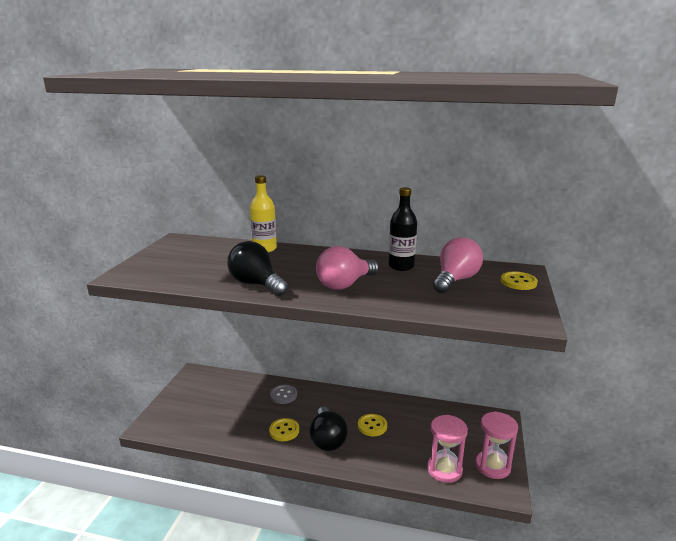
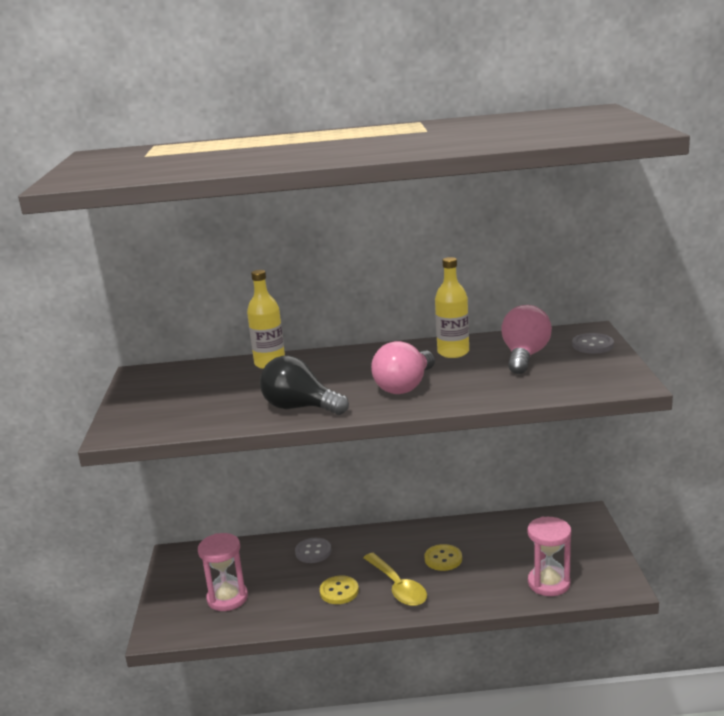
camera: 15 degrees left, 0 degrees up
(327, 439) = (398, 587): black light bulb -> yellow spoon
(401, 266) = (453, 352): black bottle -> yellow bottle
(493, 466) = (599, 565): pink hourglass -> pink hourglass (227, 598)
(518, 282) = (592, 345): yellow button -> grey button

